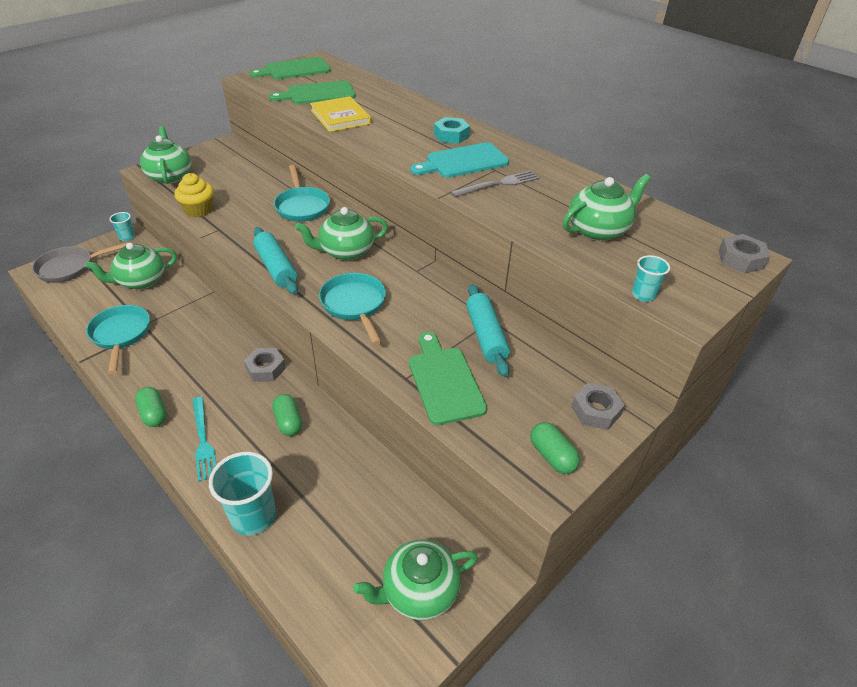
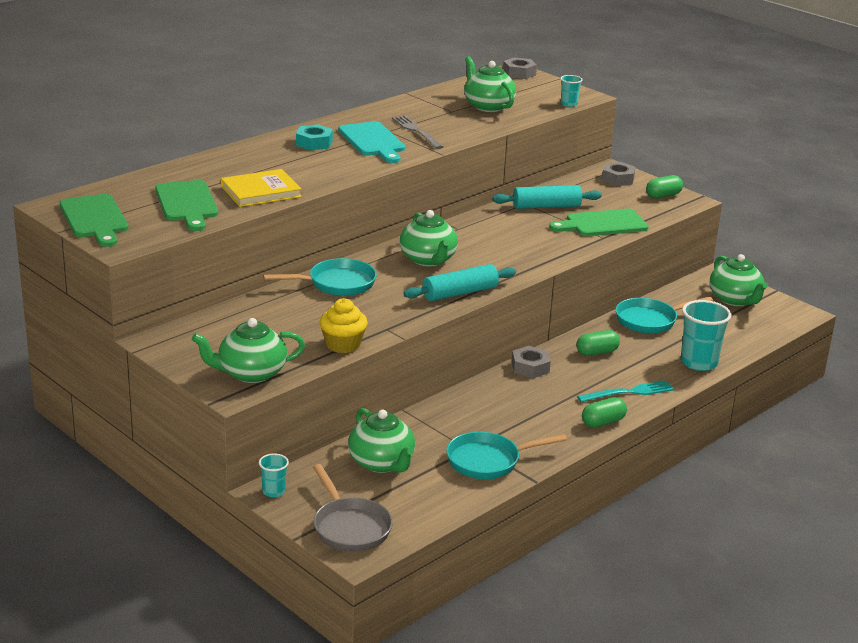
camera: 90 degrees left, 15 degrees down
(355, 305) = (515, 256): turquoise pan -> turquoise pan (650, 320)

